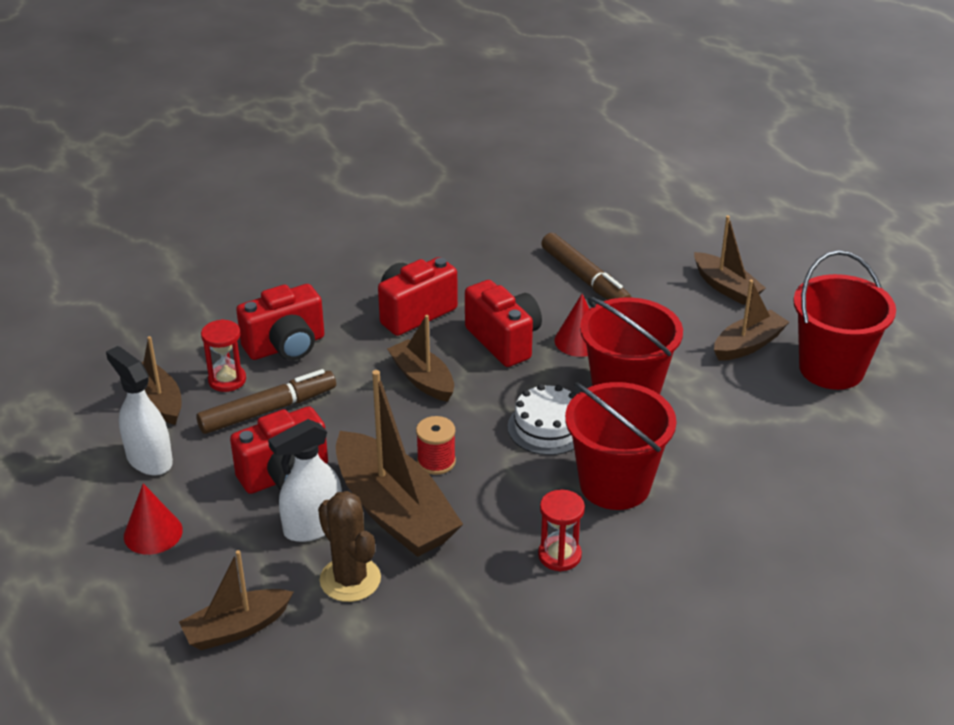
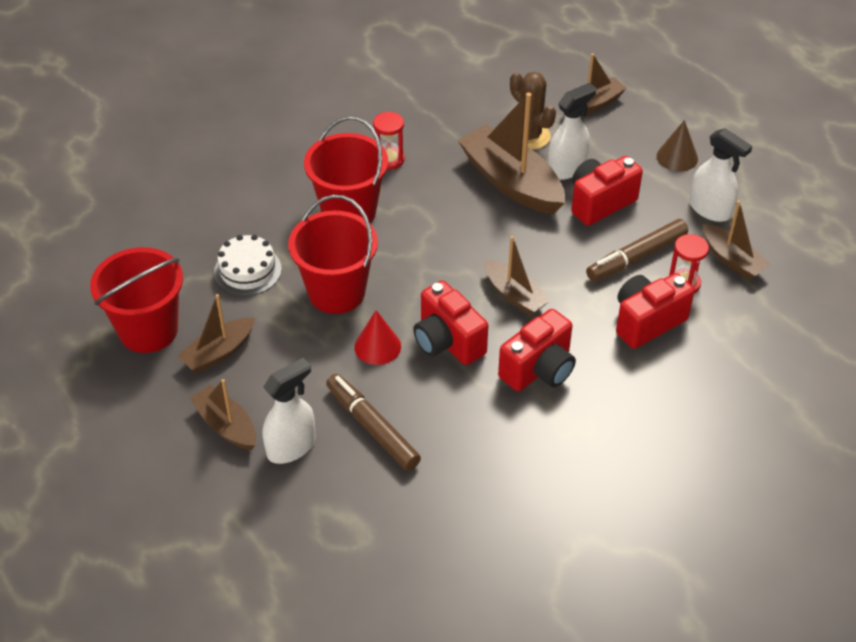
camera: 175 degrees right, 10 degrees up
(153, 533) = (677, 157): red cone -> brown cone
(436, 462) = (488, 221): red spool -> none
(548, 427) = (402, 256): white cake -> white cake (247, 270)
(661, 269) = (291, 447): none -> white spray bottle

